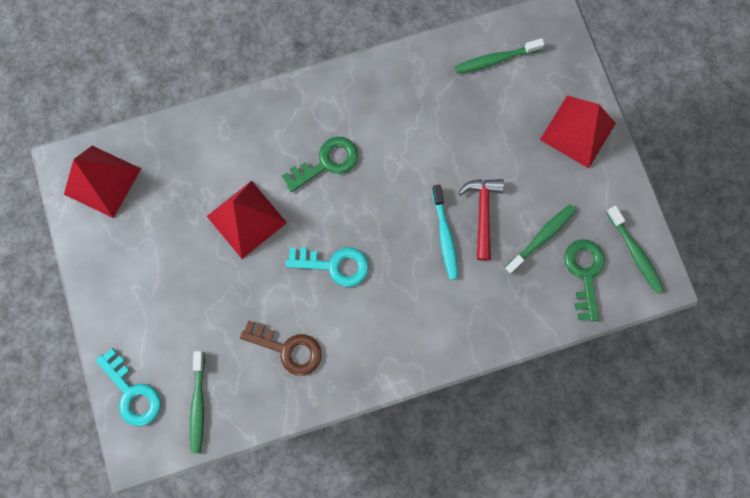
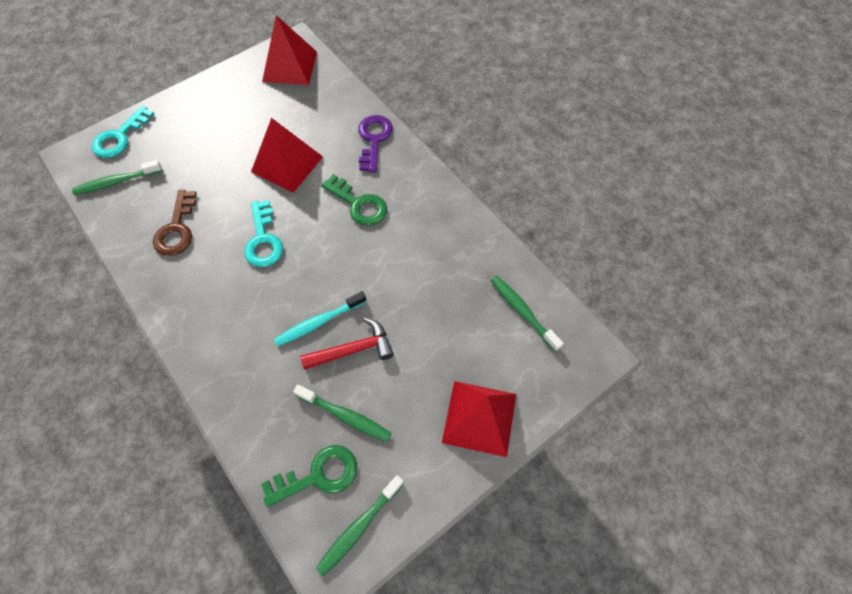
camera: 70 degrees right, 15 degrees down
(249, 123) = (374, 139): none -> purple key

